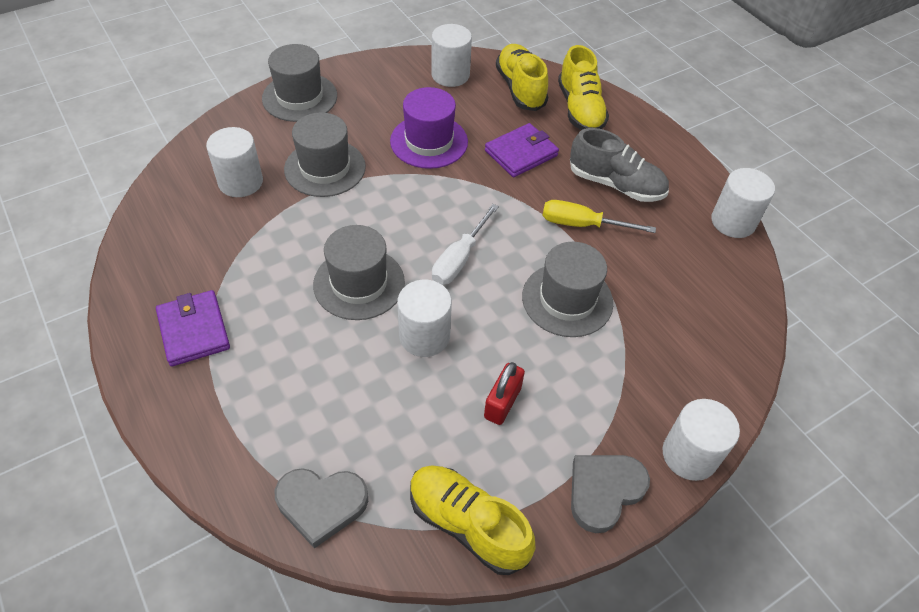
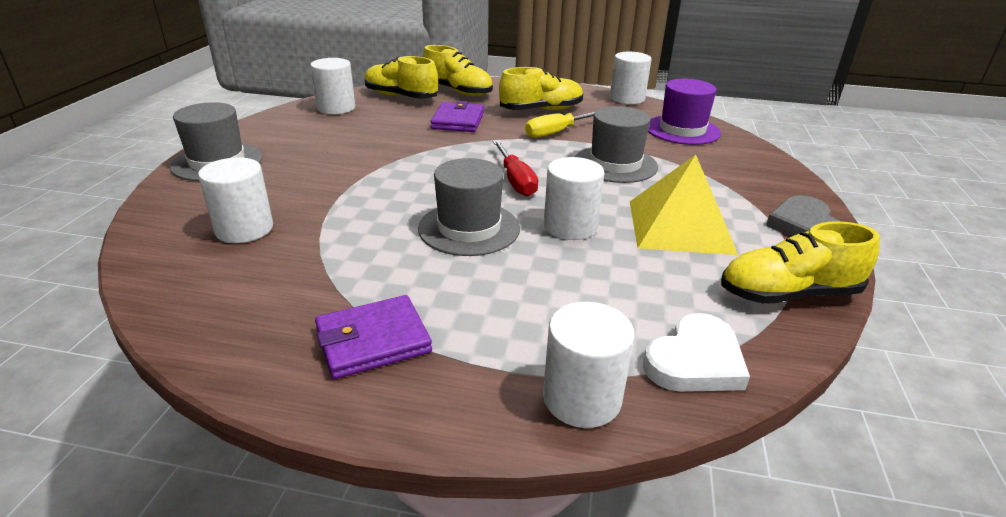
camera: 45 degrees left, 20 degrees down
(194, 330) = (373, 340): purple wallet -> purple wallet turned 45 degrees counterclockwise
(321, 504) = (695, 361): grey heart -> white heart
(325, 168) = (317, 187): grey hat -> none
(429, 141) = (381, 141): purple hat -> purple hat (682, 130)
(459, 259) = (515, 180): white screwdriver -> red screwdriver
(502, 403) = (680, 226): red padlock -> yellow pyramid
(616, 184) = (541, 110): grey shoe -> yellow shoe
(689, 455) = (800, 187): white cylinder -> white cylinder (582, 398)

